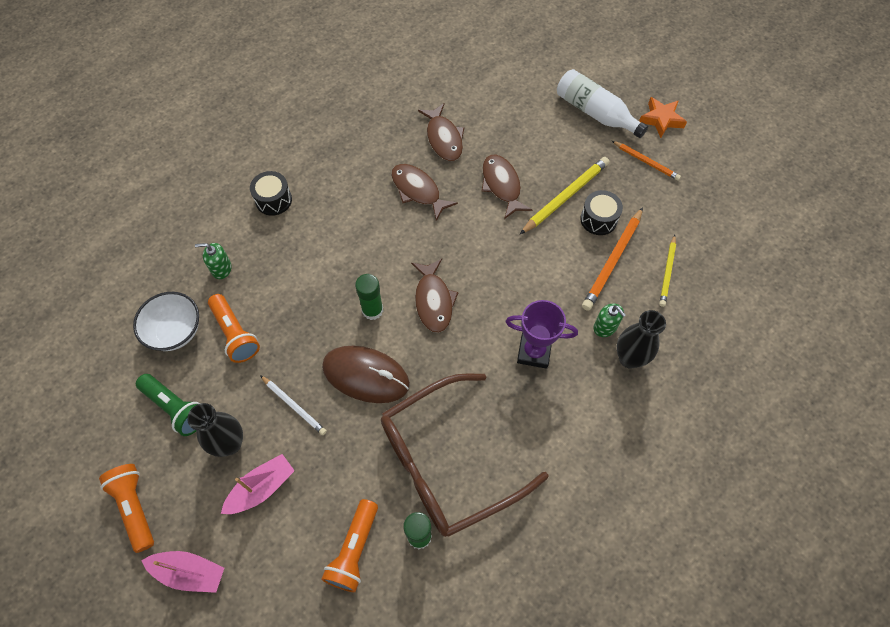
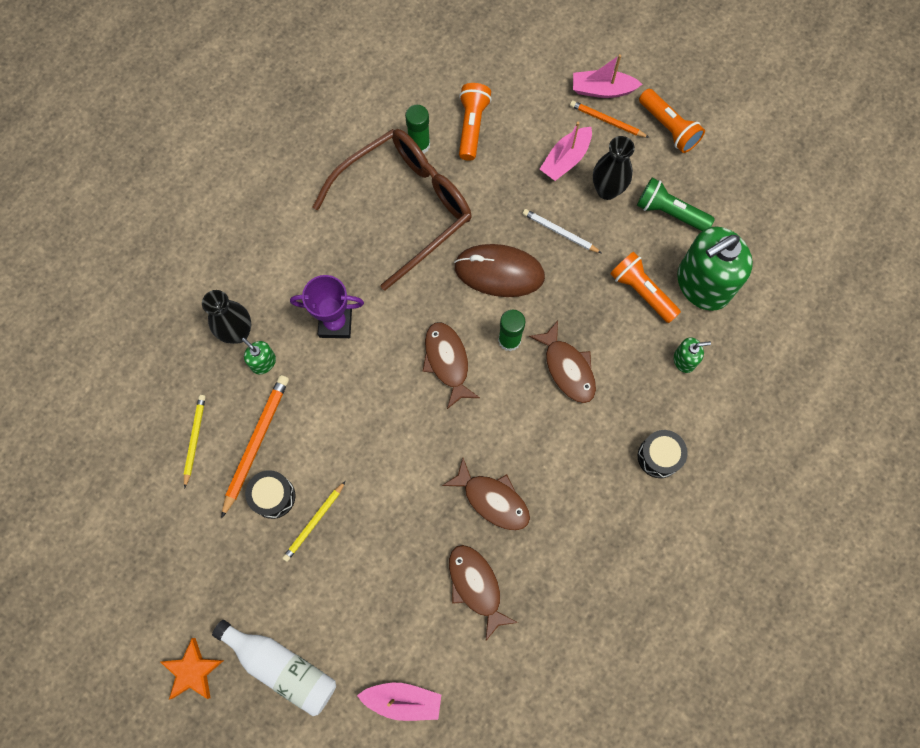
camera: 170 degrees right, 10 degrees up
(175, 331) = (703, 284): white bowl -> green soap dispenser
(502, 185) = (393, 525): brown fish -> brown fish (567, 368)
(509, 83) = (403, 700): none -> pink boat
(565, 196) = (314, 522): yellow pencil -> yellow pencil, size x0.62
(646, 162) = (215, 594): orange pencil -> orange pencil (607, 121)

